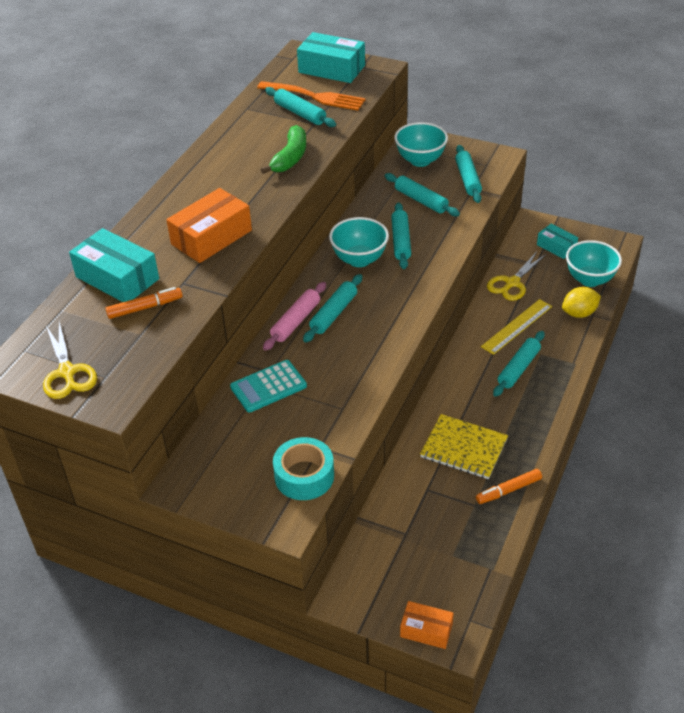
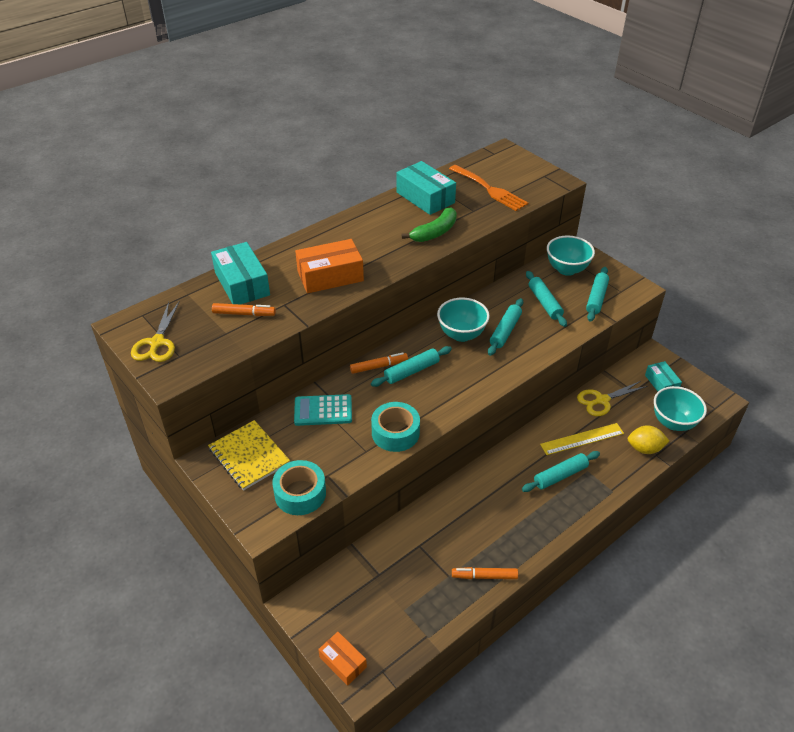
camera: 25 degrees right, 0 degrees up
(296, 321) = (379, 366): pink rolling pin -> orange marker
(300, 113) = (468, 199): turquoise rolling pin -> none
(331, 69) = (519, 171): turquoise box -> turquoise box (425, 197)
(360, 379) = (395, 433): none -> turquoise tape
(464, 448) = (470, 524): yellow notebook -> yellow notebook (249, 456)

